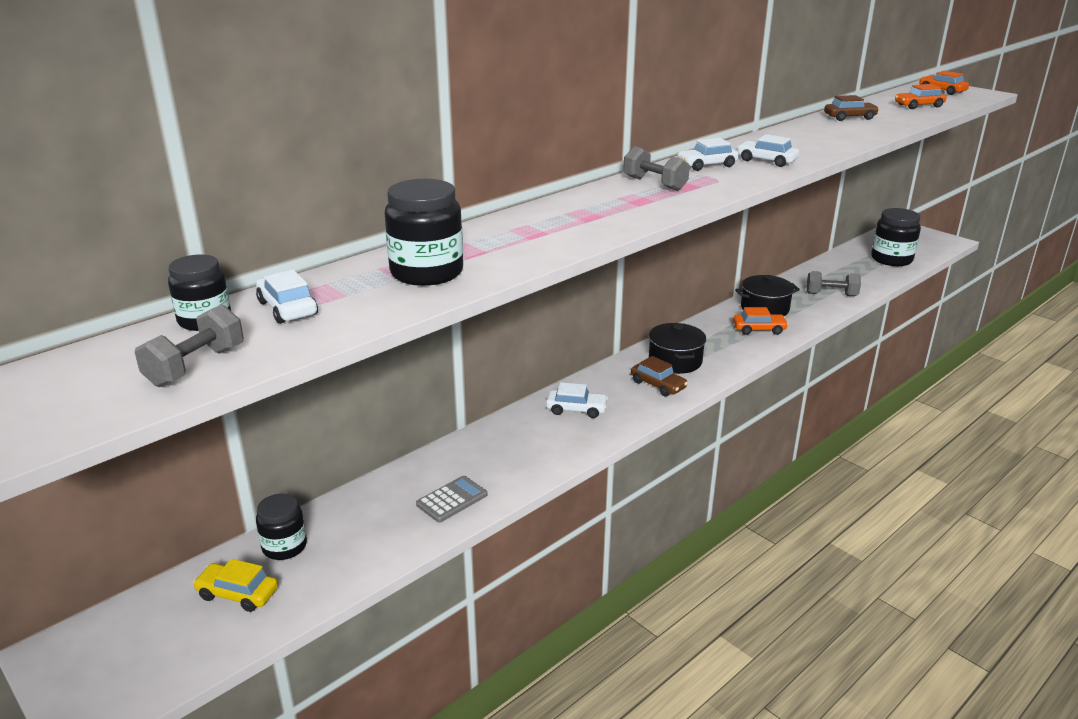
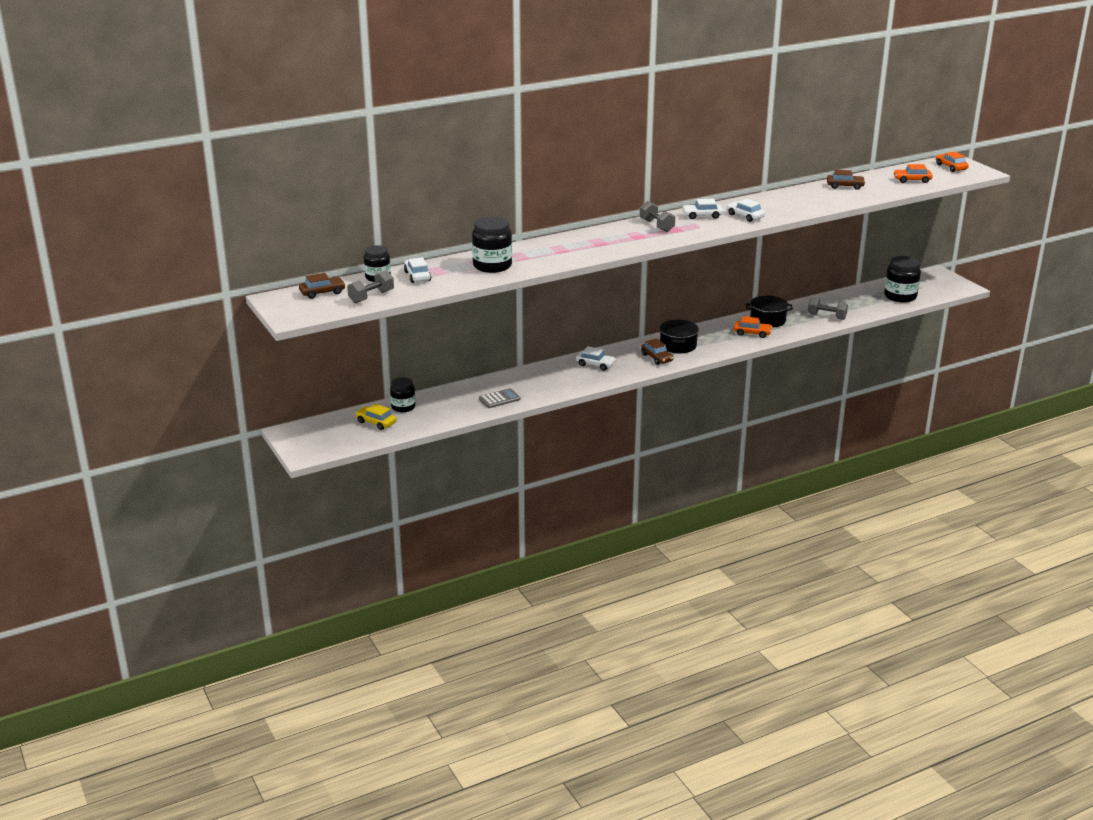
camera: 15 degrees right, 0 degrees up
(81, 369) = (322, 292): none -> brown car

